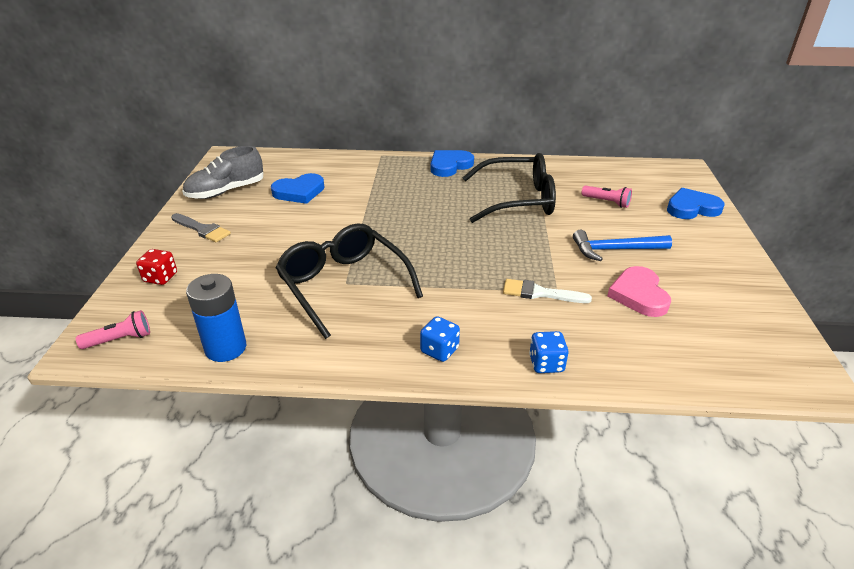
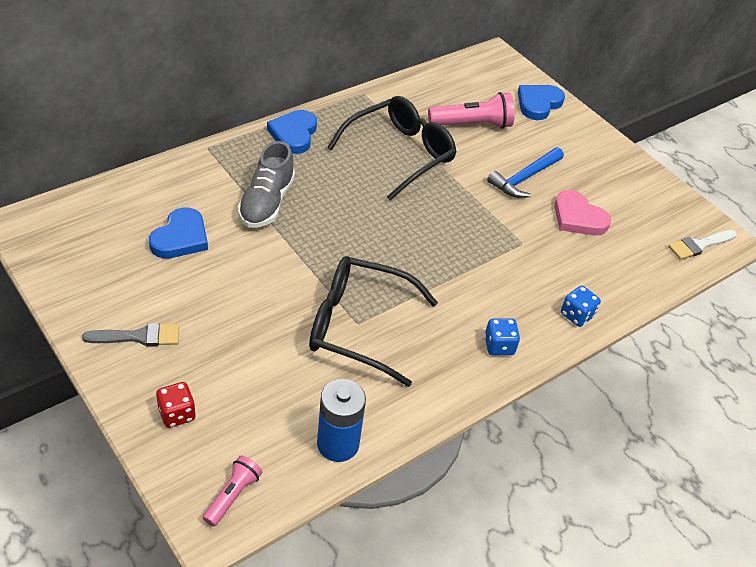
camera: 45 degrees left, 10 degrees up
(226, 191) = (95, 275): grey shoe -> grey shoe (266, 203)
(540, 293) = (513, 252): white brush -> white brush (699, 245)
(607, 202) = (472, 125): pink flashlight -> pink flashlight, size x1.70

